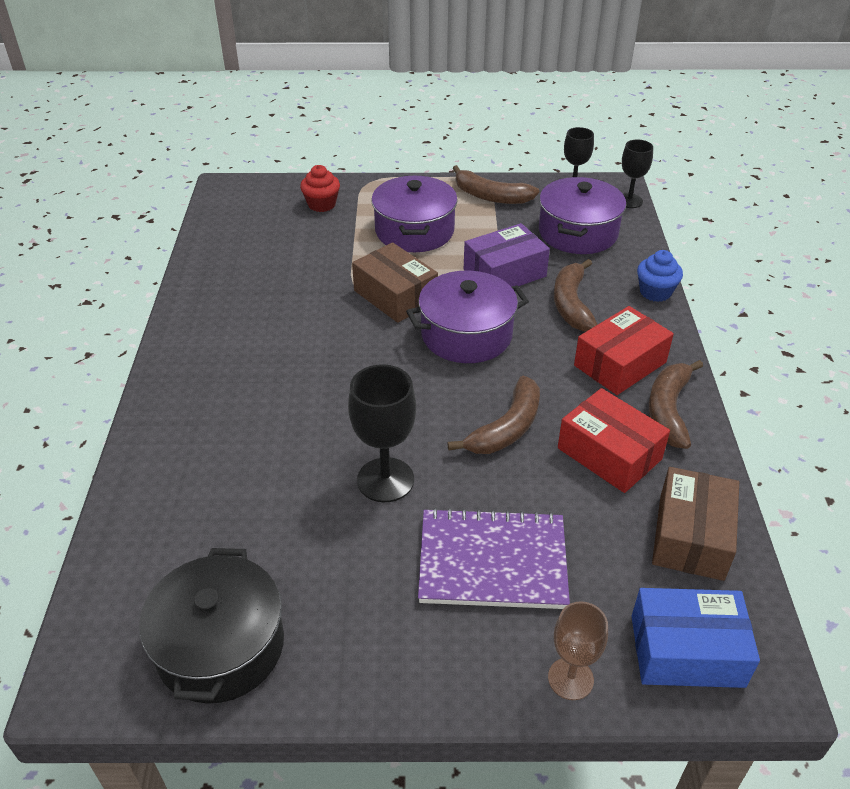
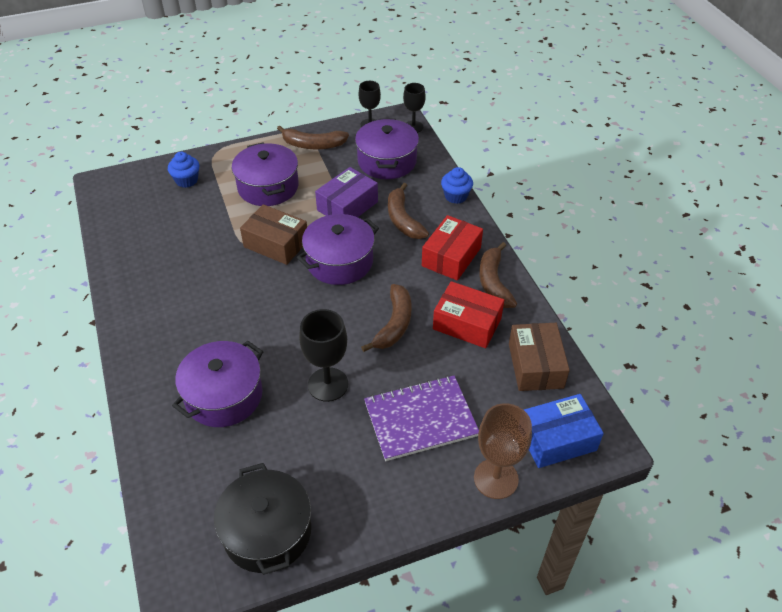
camera: 20 degrees left, 5 degrees up
(248, 457) = (224, 396): none -> purple pot
(321, 204) = (186, 180): red cupcake -> blue cupcake
(570, 678) = (496, 478): brown goblet -> brown goblet, size x1.52

